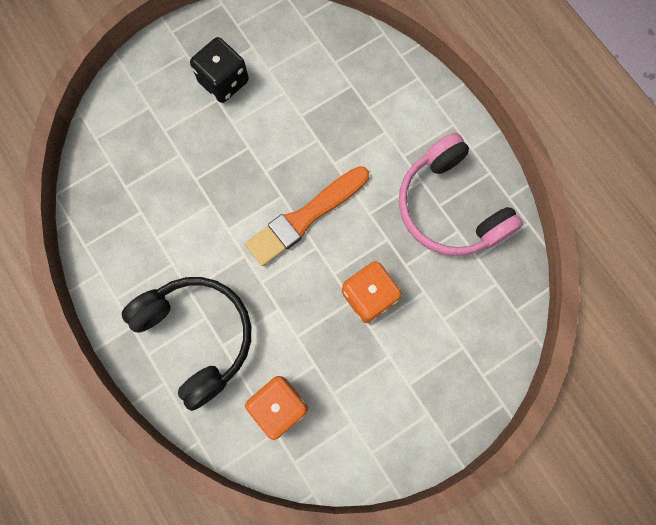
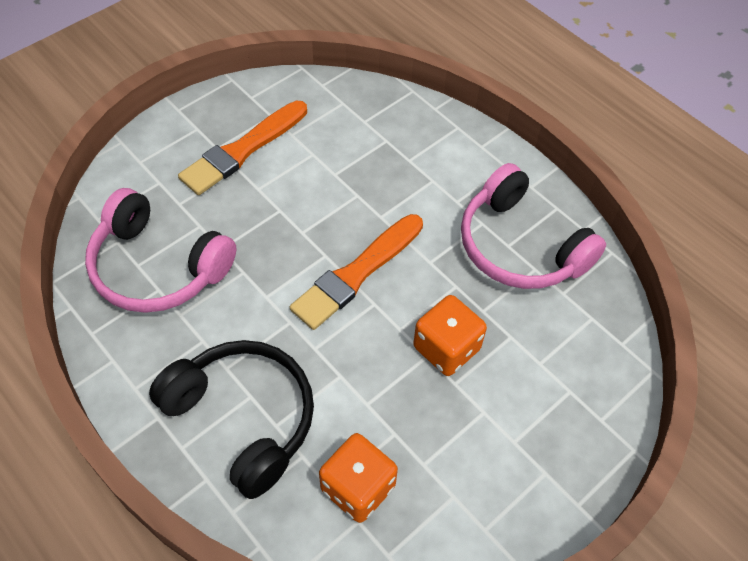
camera: 10 degrees left, 20 degrees down
(141, 191) = (157, 267): none -> pink headphones
(223, 81) = (243, 150): black dice -> orange brush

